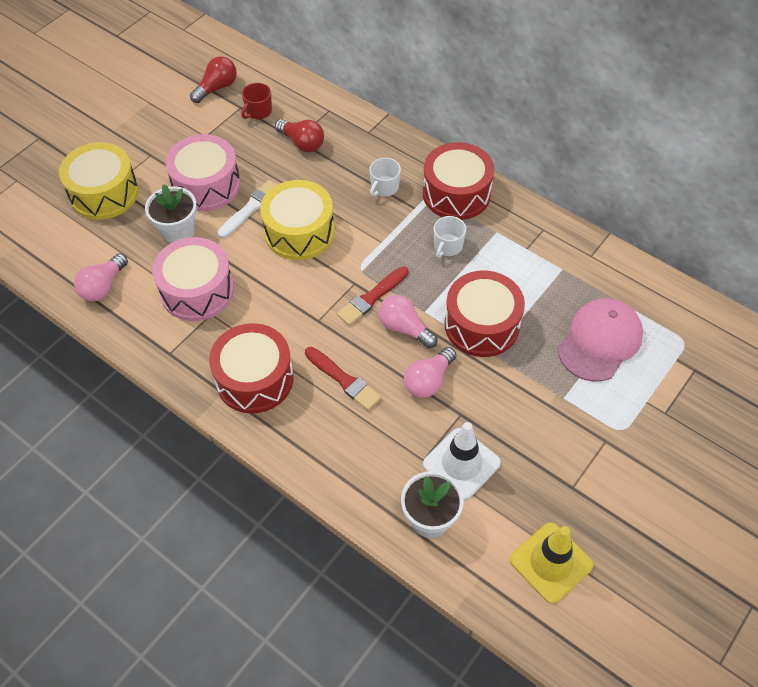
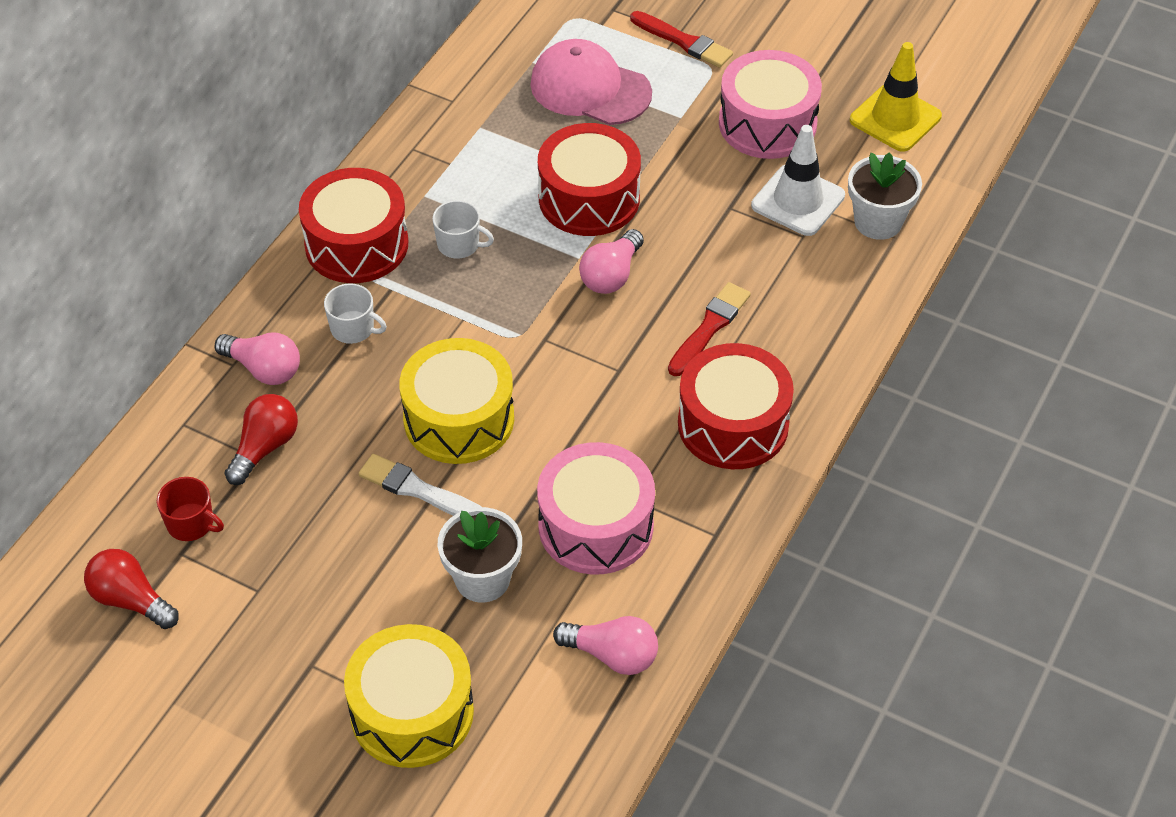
camera: 100 degrees left, 5 degrees down
(206, 185) = (375, 562): pink drum -> pink drum (767, 123)
(372, 297) = (566, 316): red brush -> red brush (683, 41)
(428, 381) = (688, 242): pink light bulb -> pink light bulb (264, 369)

